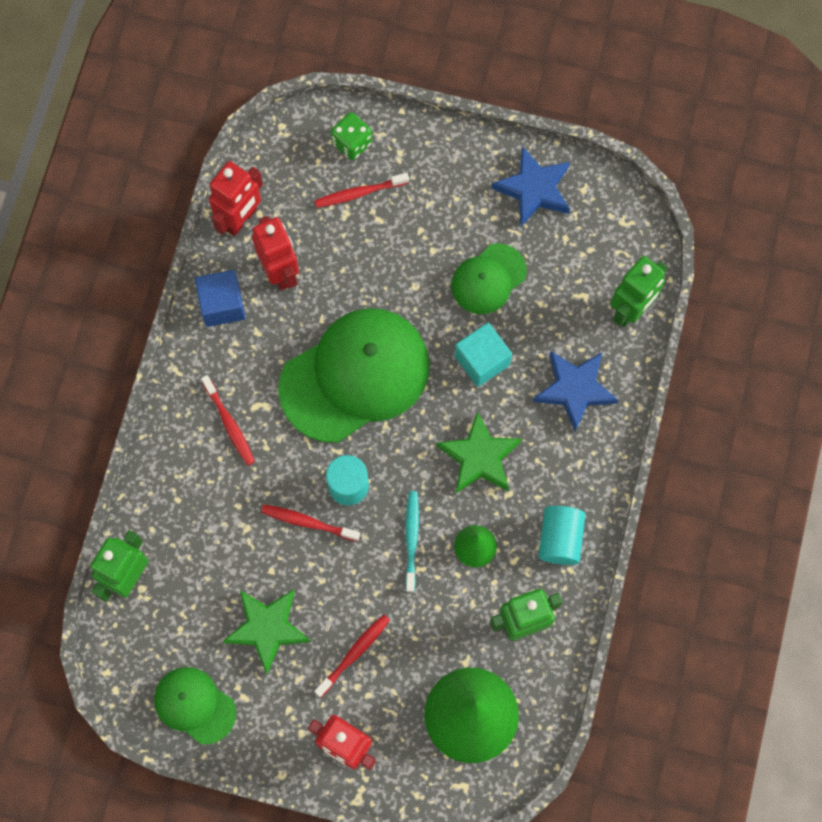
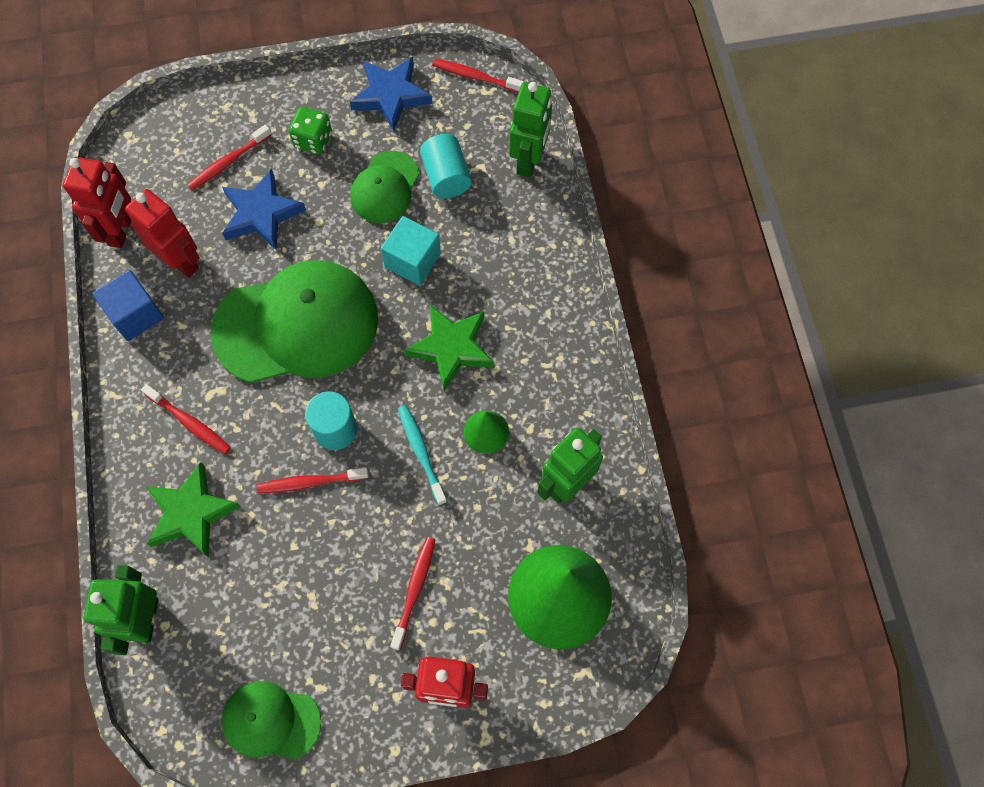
camera: 25 degrees left, 5 degrees down
(267, 628) = (314, 606): green star -> green star (191, 513)
(352, 143) = (202, 123): green dice -> green dice (313, 140)
(355, 376) = (297, 325): green cap -> green cap turned 45 degrees clockwise
(560, 539) = (564, 389): turquoise cylinder -> turquoise cylinder (446, 177)
(575, 389) = (512, 250): blue star -> blue star (261, 214)
(620, 203) = (475, 77): none -> red toothbrush

